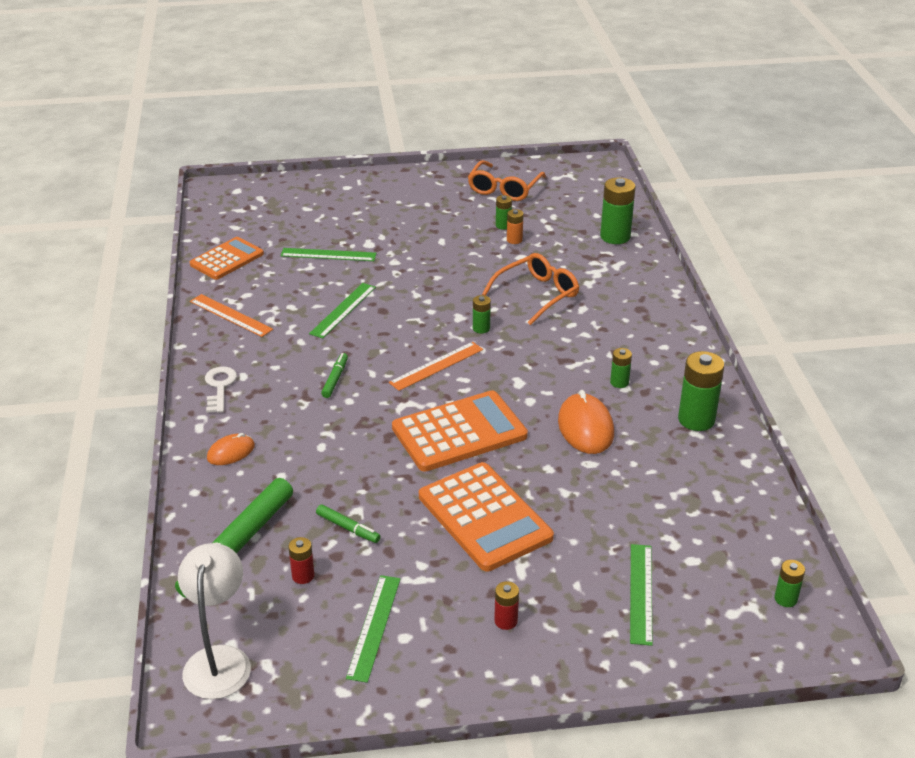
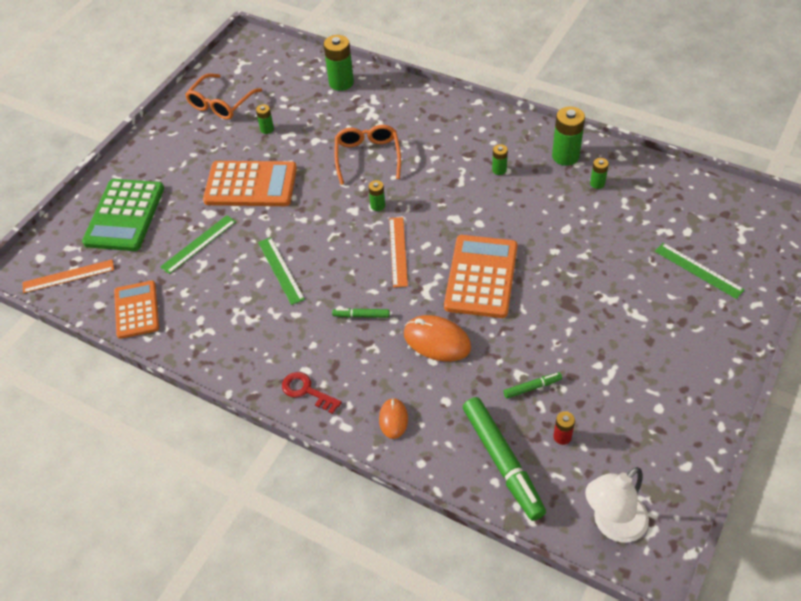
camera: 50 degrees left, 15 degrees up
(219, 660) = (612, 525): white lamp -> white lamp turned 75 degrees counterclockwise
(220, 387) = (307, 391): white key -> red key
(231, 315) = (218, 342): orange ruler -> orange ruler (68, 276)
(321, 205) = (125, 215): none -> green calculator
(335, 379) = (361, 315): green marker -> green marker turned 45 degrees counterclockwise
(374, 627) = (639, 420): green ruler -> none
(484, 517) = (576, 308): orange calculator -> orange calculator (251, 184)
(504, 189) = (221, 104): orange glasses -> orange glasses turned 60 degrees clockwise
(506, 621) = (679, 348): red battery -> none
(514, 240) = (291, 133): orange battery -> none
(585, 427) = (530, 211): orange mouse -> orange mouse (437, 340)
(785, 599) = (745, 210): green battery -> green battery (597, 183)

